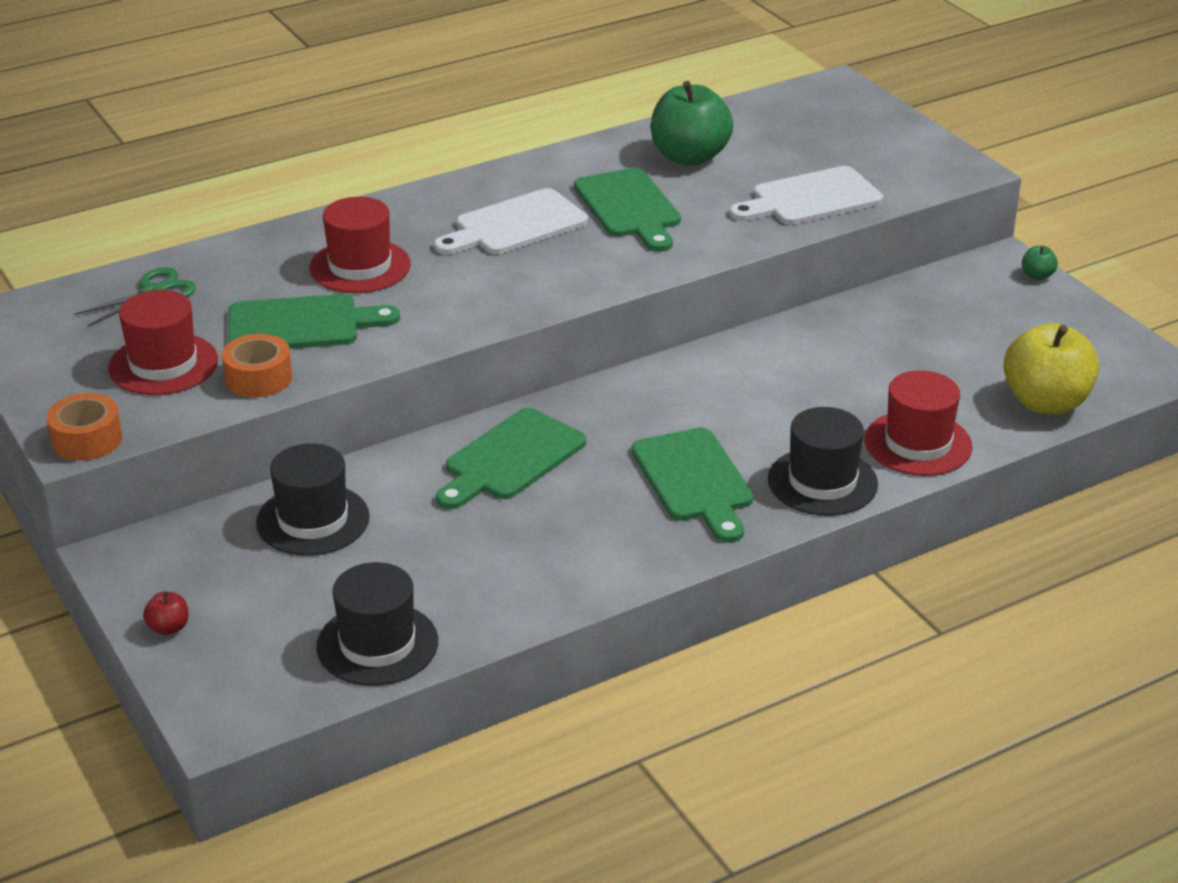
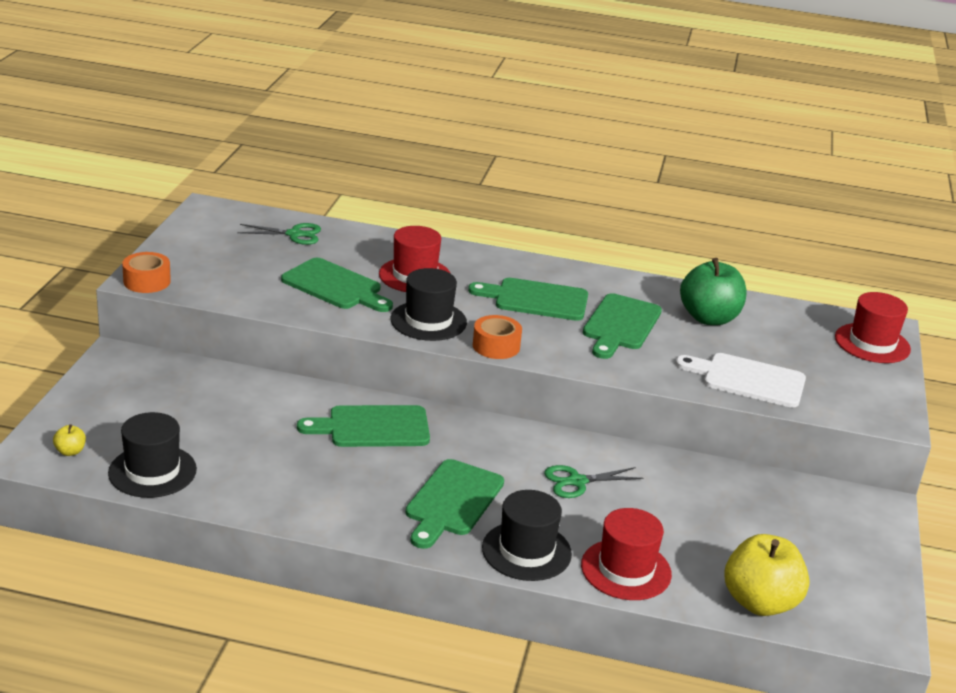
camera: 40 degrees right, 5 degrees down
(163, 364) = (239, 268): red hat -> red hat (872, 343)
(168, 628) = (81, 401): red apple -> none
(256, 685) = (70, 451): none -> yellow apple
(258, 378) = (270, 299): orange tape -> orange tape (496, 346)
(313, 520) = (226, 395): black hat -> black hat (428, 321)
(515, 225) = (536, 299): white cutting board -> green cutting board
(763, 392) = (577, 482): none -> green scissors
(1037, 275) = (891, 527): green apple -> none

